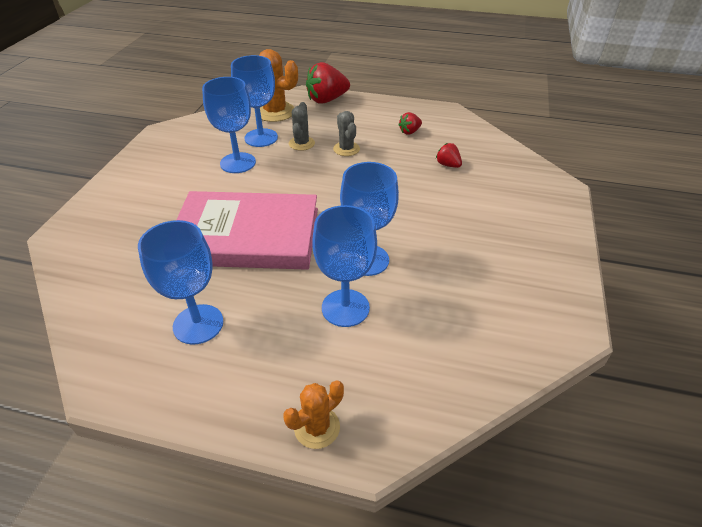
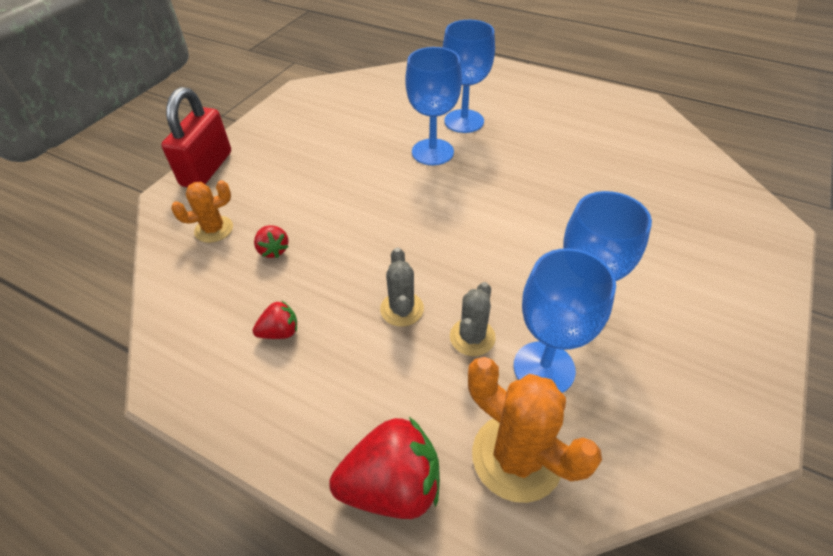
camera: 165 degrees left, 5 degrees up
(198, 324) = (585, 126): blue goblet -> none
(247, 236) = (552, 192): pink book -> none
(317, 427) = (497, 71): orange cactus -> orange cactus (214, 229)
(561, 210) = (207, 169): none -> red padlock

